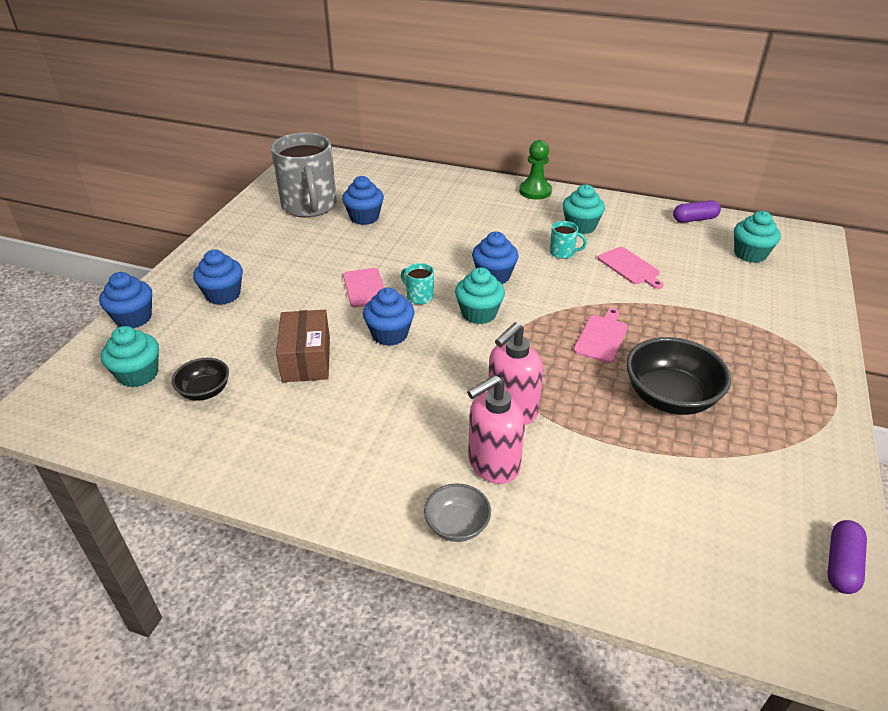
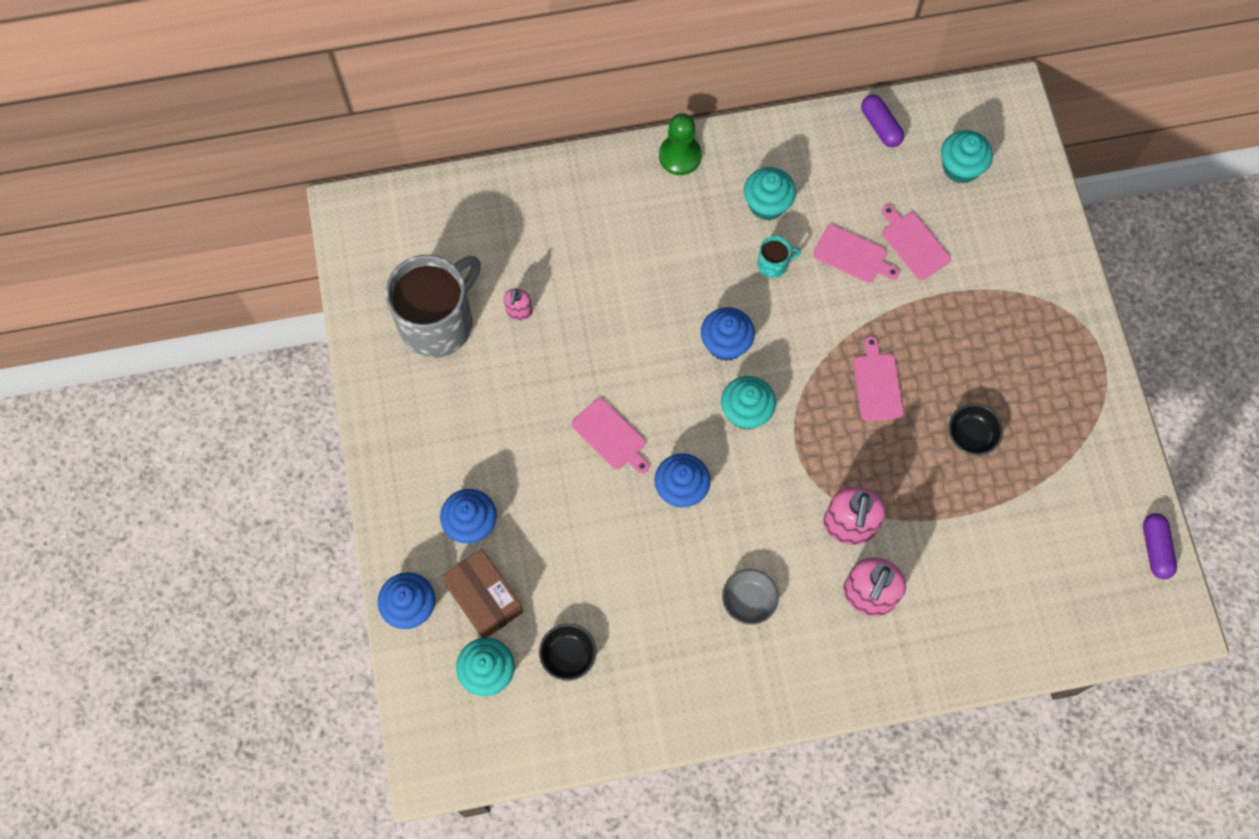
camera: 30 degrees left, 30 degrees up
(306, 359) = (628, 565): brown box -> brown box (484, 598)
(309, 206) = (438, 323): grey mug -> grey mug turned 90 degrees counterclockwise
(364, 217) = (519, 311): blue cupcake -> pink soap dispenser
(419, 296) = (672, 417): turquoise mug -> none
(457, 525) = (876, 670): grey bowl -> grey bowl (748, 601)
(670, 397) = (971, 435): black bowl -> black bowl, size x0.56
(685, 277) = (914, 243): none -> pink cutting board
(694, 219) = (880, 126): purple capsule -> purple capsule turned 75 degrees counterclockwise

